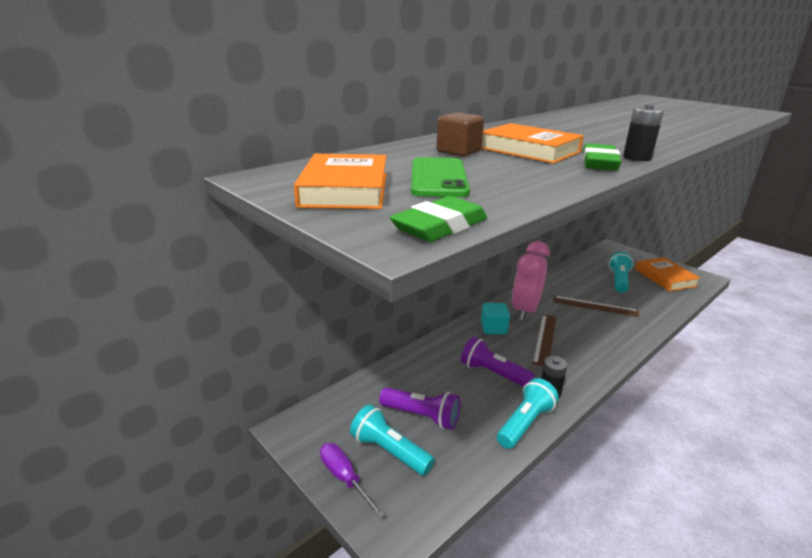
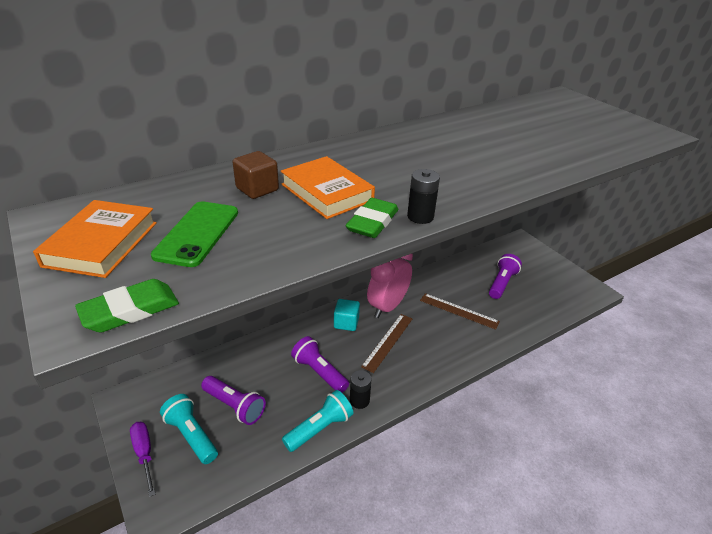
camera: 10 degrees right, 10 degrees up
(618, 281) = (501, 283): turquoise flashlight -> purple flashlight
(665, 277) = (553, 285): orange book -> none

